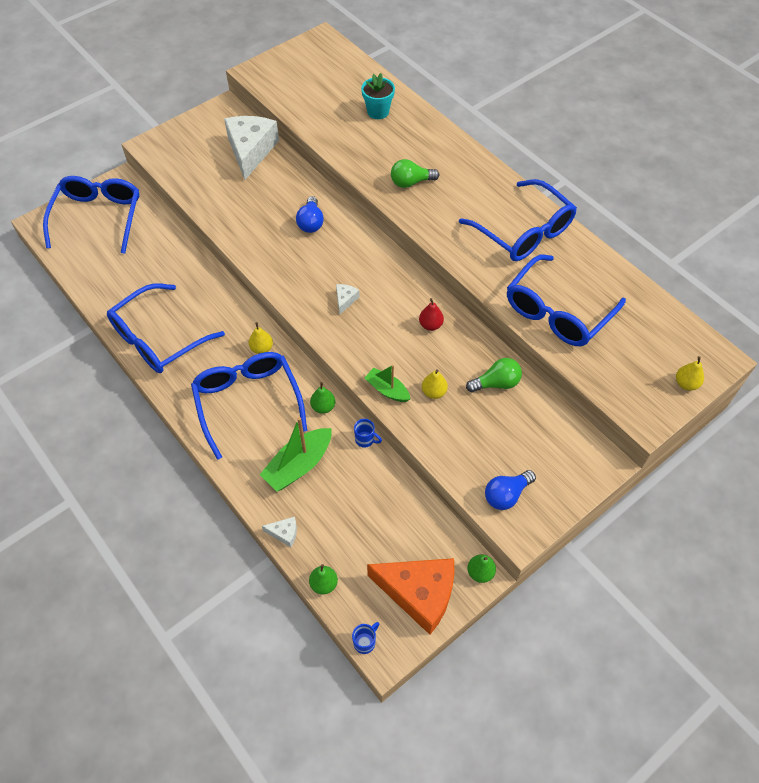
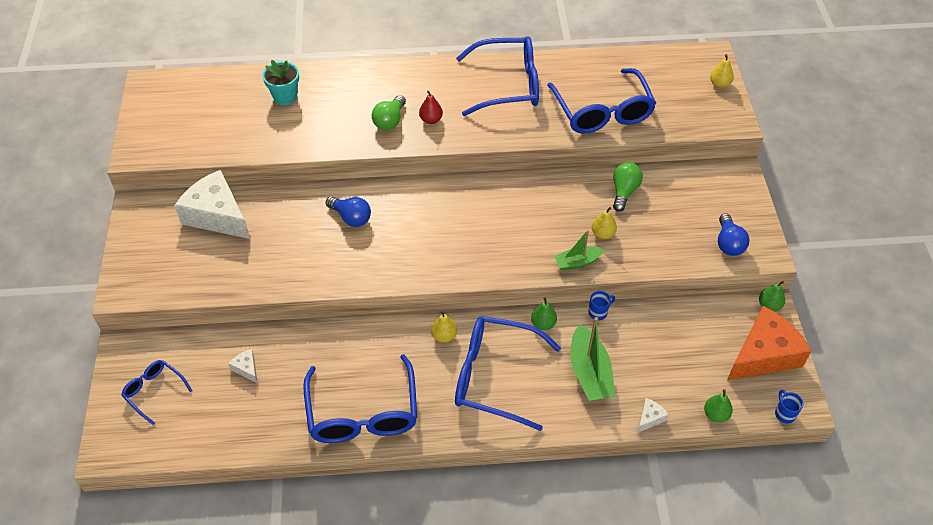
camera: 55 degrees left, 5 degrees down
(98, 217) = (154, 391): blue glasses -> blue glasses, size x0.51
(345, 300) = (460, 240): white cheese -> white cheese (246, 368)
(430, 325) = (535, 199): red pear -> red pear (431, 120)

